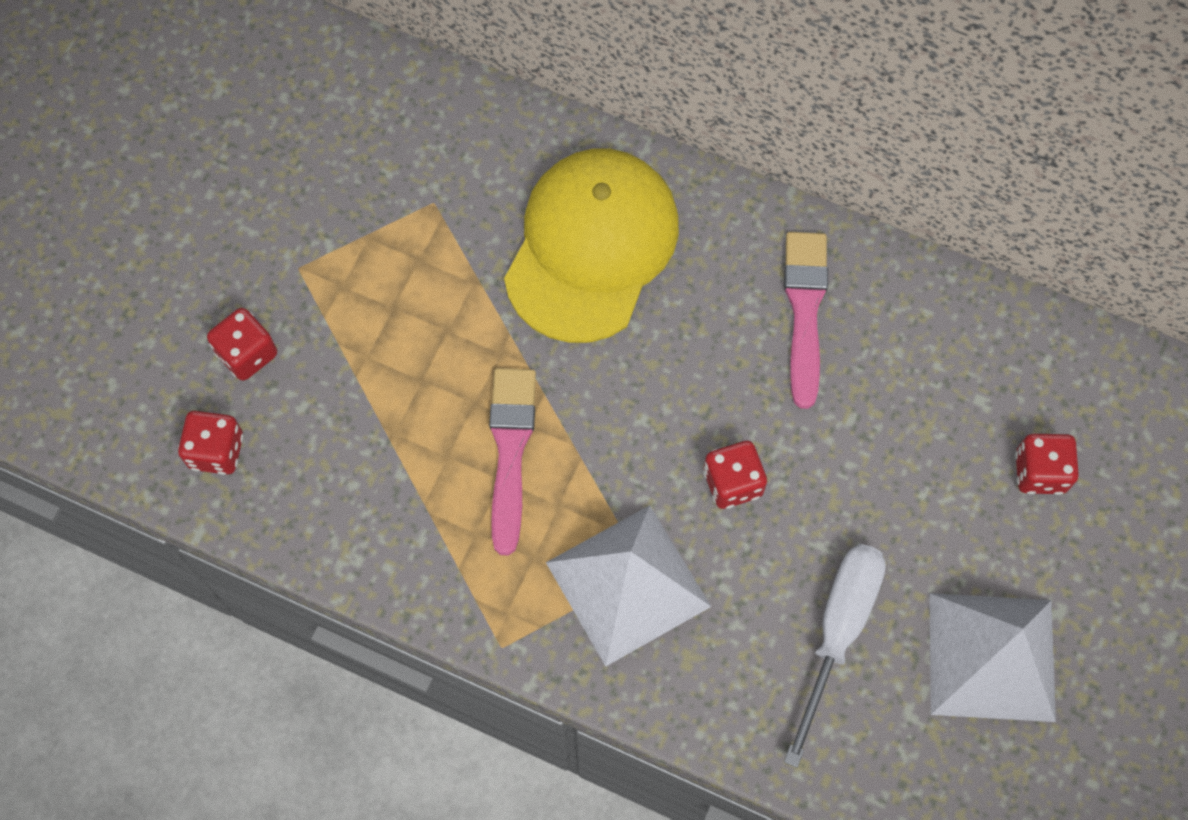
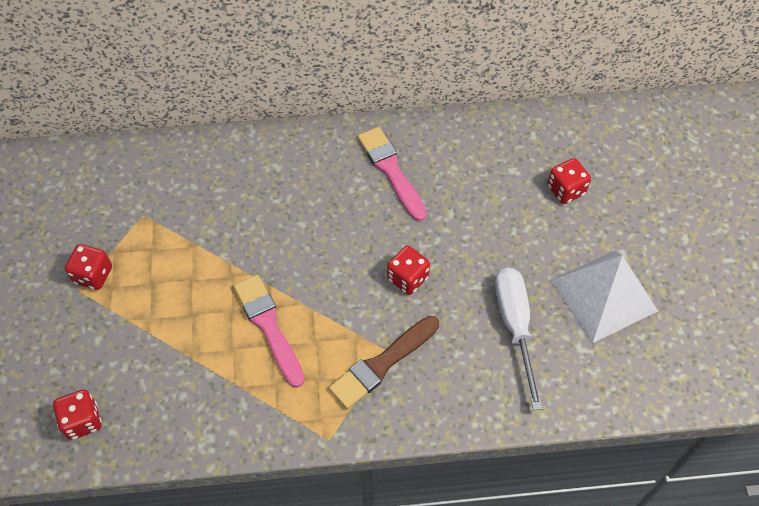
camera: 30 degrees left, 10 degrees down
(247, 354) = (72, 354): red dice -> red dice (93, 275)
(591, 247) = (251, 195): yellow cap -> none
(627, 584) = (382, 364): white pyramid -> brown brush

